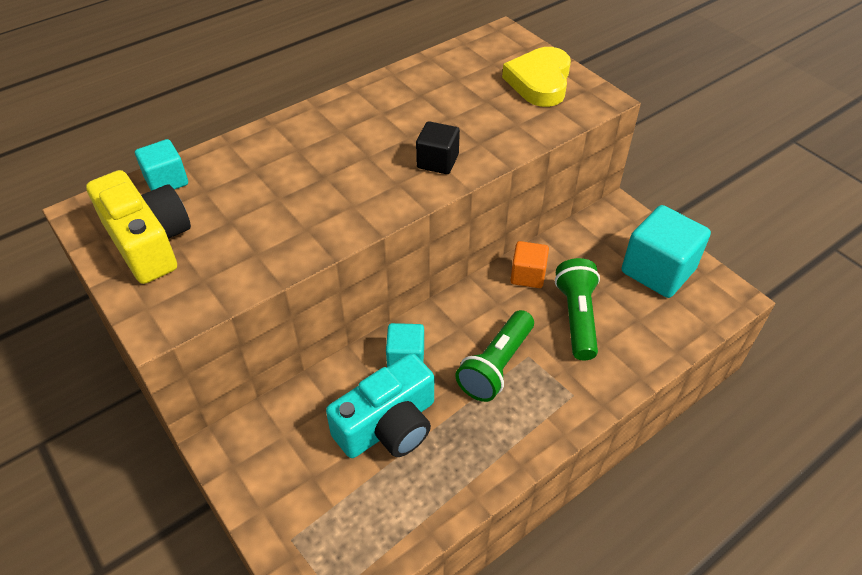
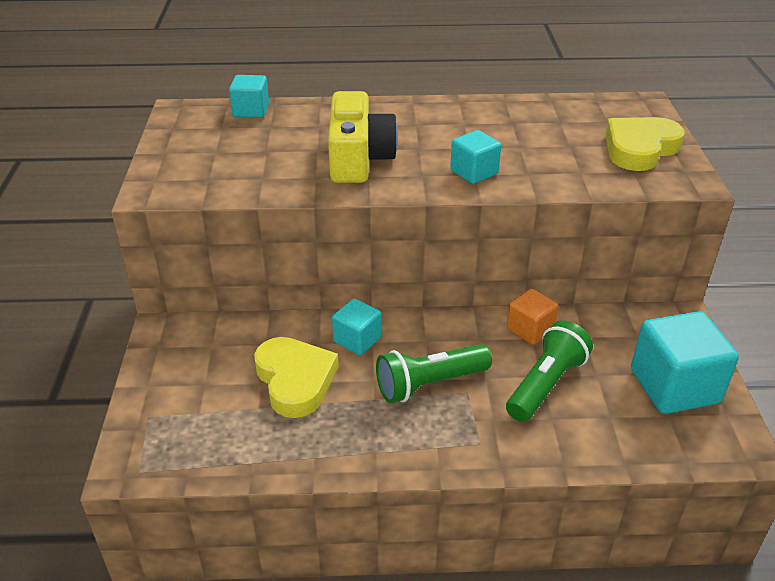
camera: 35 degrees right, 10 degrees down
(149, 242) = (199, 142): yellow camera -> yellow camera (358, 158)
(388, 425) = (295, 380): turquoise camera -> yellow heart
(437, 161) = (474, 172): black cube -> turquoise cube

